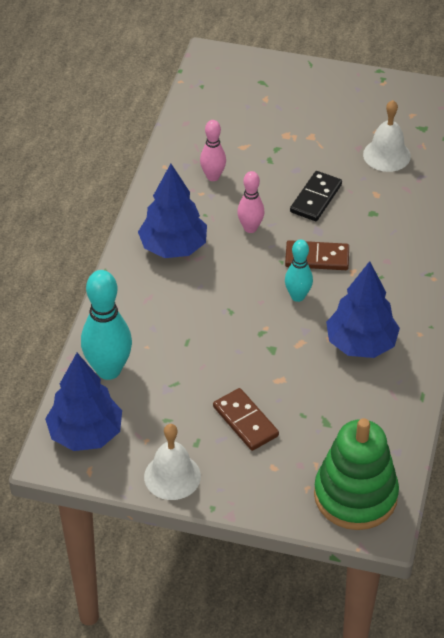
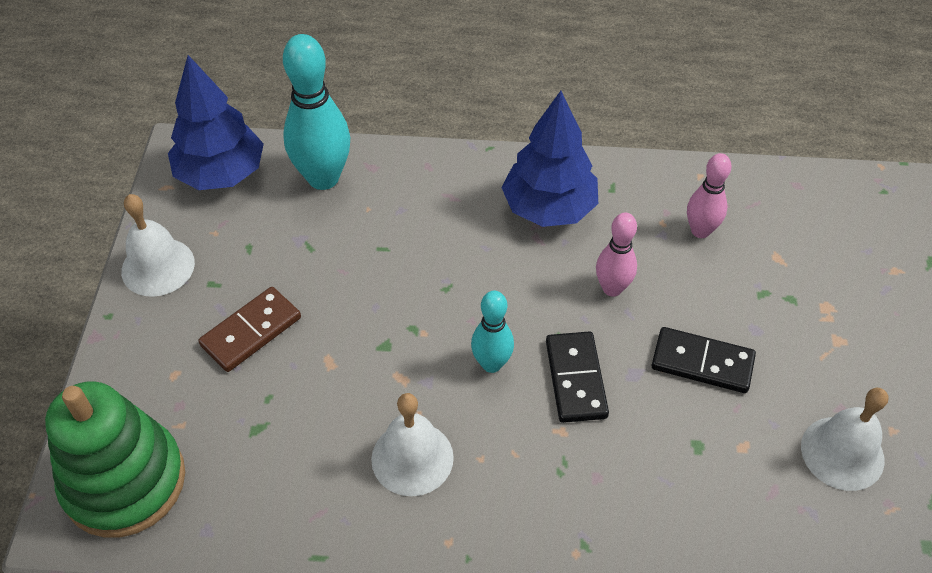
camera: 80 degrees right, 5 degrees up
(317, 258) = (575, 379): brown domino -> black domino
(361, 344) = (412, 458): blue tree -> white bell

